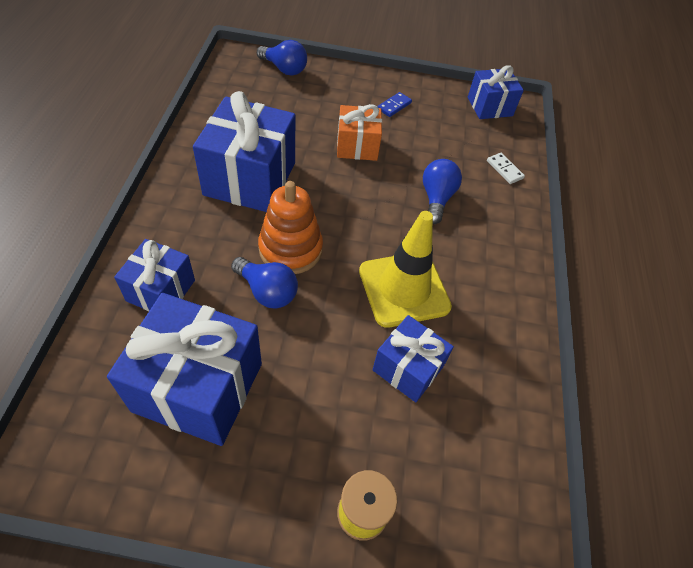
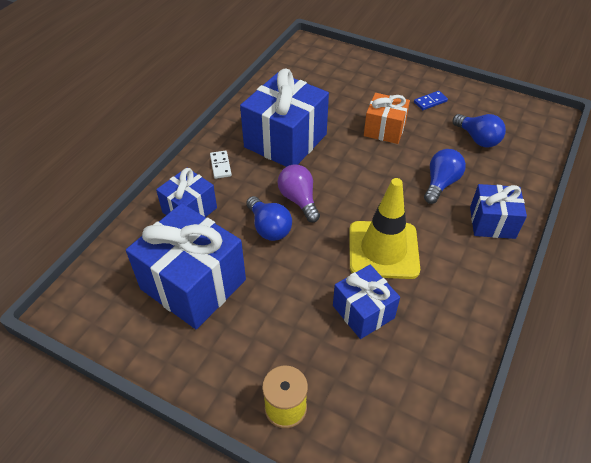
camera: 25 degrees right, 5 degrees down
(284, 69) = (344, 59): blue light bulb -> blue light bulb (477, 139)
(290, 249) = (299, 200): orange stacking toy -> purple light bulb
(489, 106) = (522, 115): blue gift -> blue gift (492, 222)
(504, 169) = (516, 170): white domino -> white domino (220, 166)

